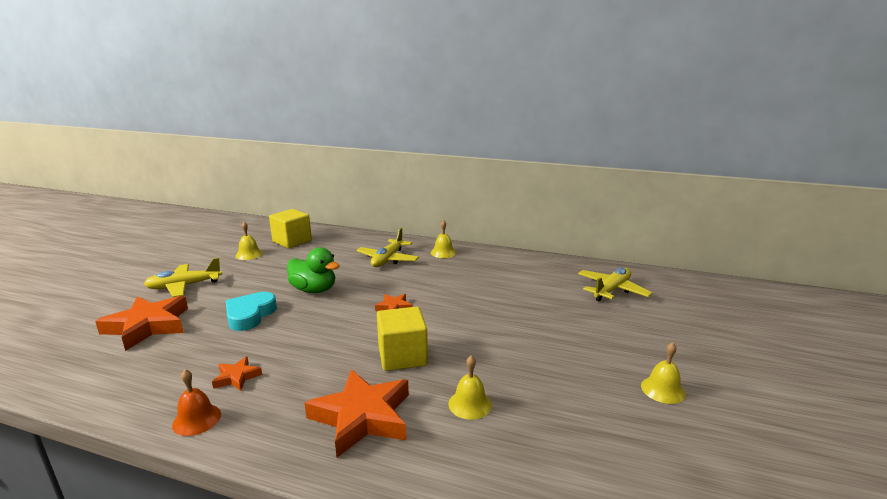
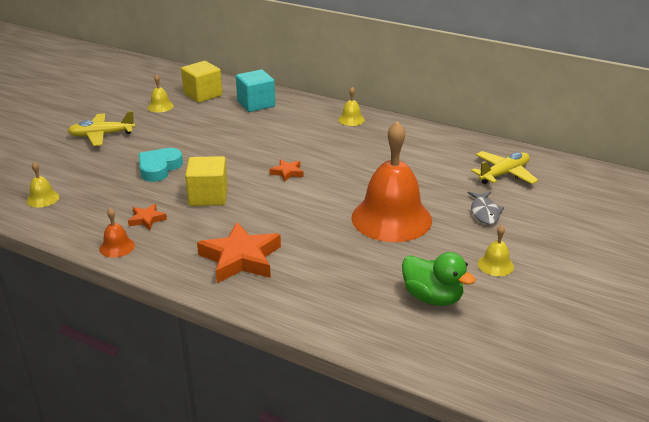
camera: 10 degrees right, 10 degrees up
(148, 326) = (74, 170): orange star -> none
(314, 290) = (217, 149): green duck -> green duck (432, 298)
(346, 245) = (256, 104): none -> turquoise cube
(388, 259) = (293, 123): yellow plane -> none
(402, 356) = (283, 216): yellow cube -> yellow cube (208, 196)
(470, 404) = (328, 258): yellow bell -> yellow bell (42, 198)
(523, 346) = (391, 218): none -> orange bell
(615, 330) = (484, 212): none -> grey fish

